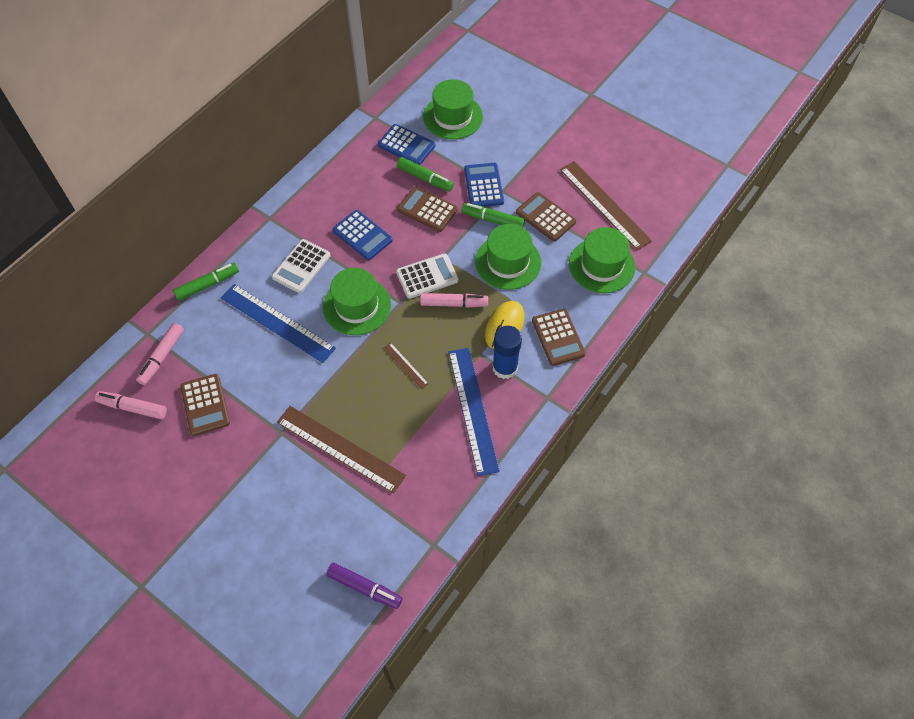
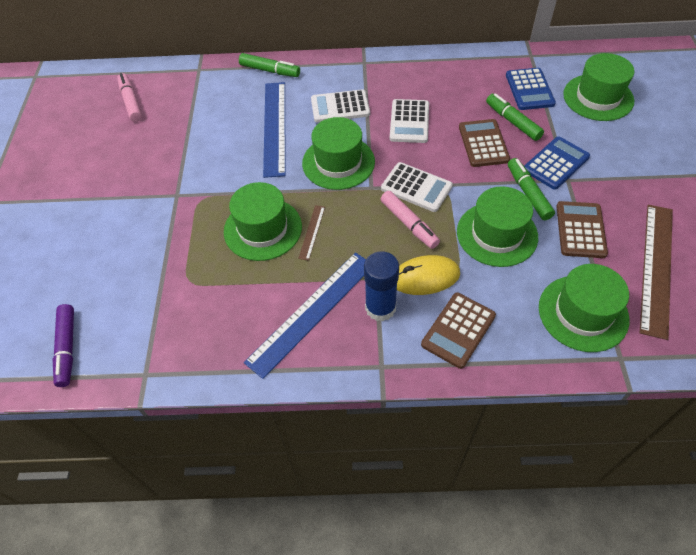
camera: 55 degrees right, 5 degrees down
(162, 357) = (186, 88): pink marker -> none
(205, 405) = (165, 136): brown calculator -> none
(340, 448) = (191, 241): brown ruler -> none
(362, 235) = (409, 122): blue calculator -> white calculator
(373, 394) = (263, 229): none -> green hat
(425, 178) = (512, 122): green marker -> green marker turned 150 degrees clockwise

